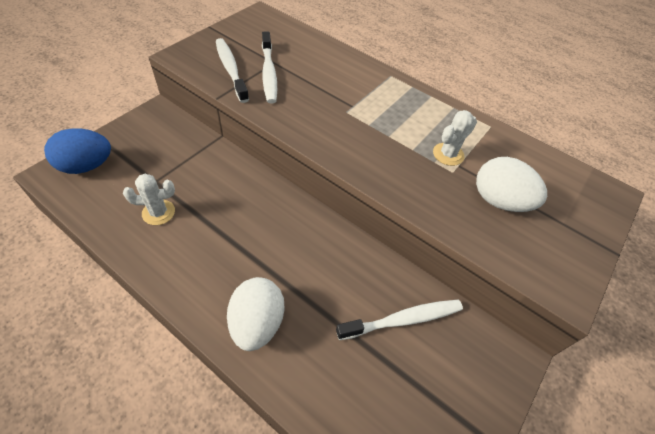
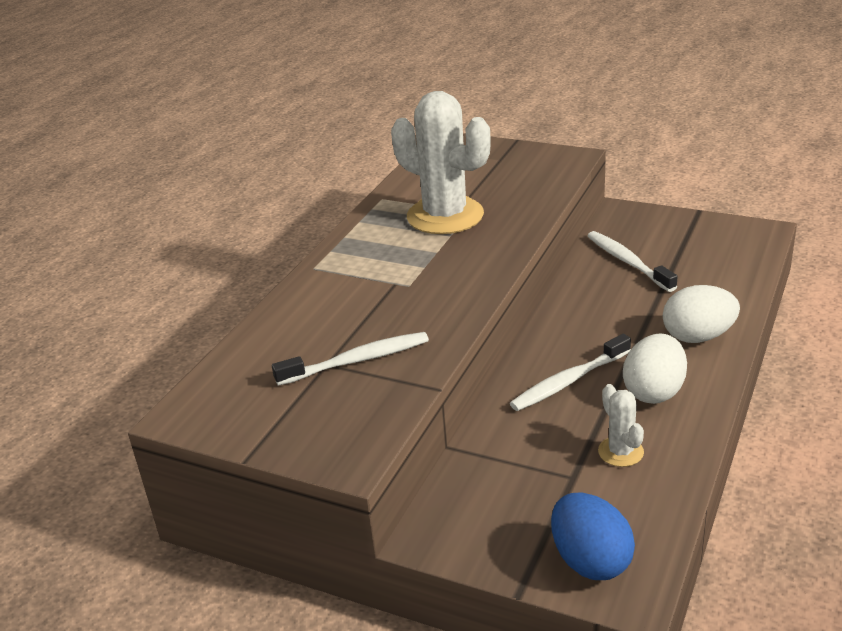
camera: 95 degrees left, 20 degrees down
(231, 70) = (366, 396): white toothbrush -> white toothbrush (569, 381)
(448, 154) = (445, 216): white cactus -> white cactus, size x2.18
(499, 201) = (494, 186): white egg -> white egg (654, 392)

